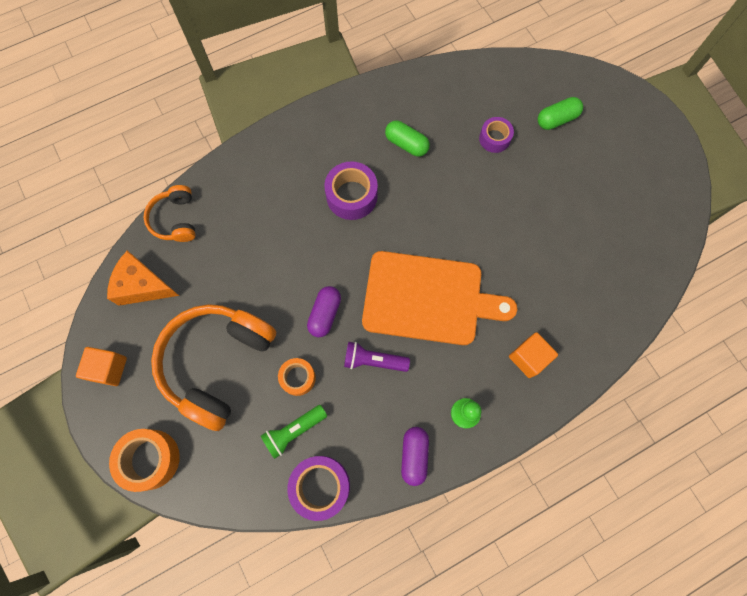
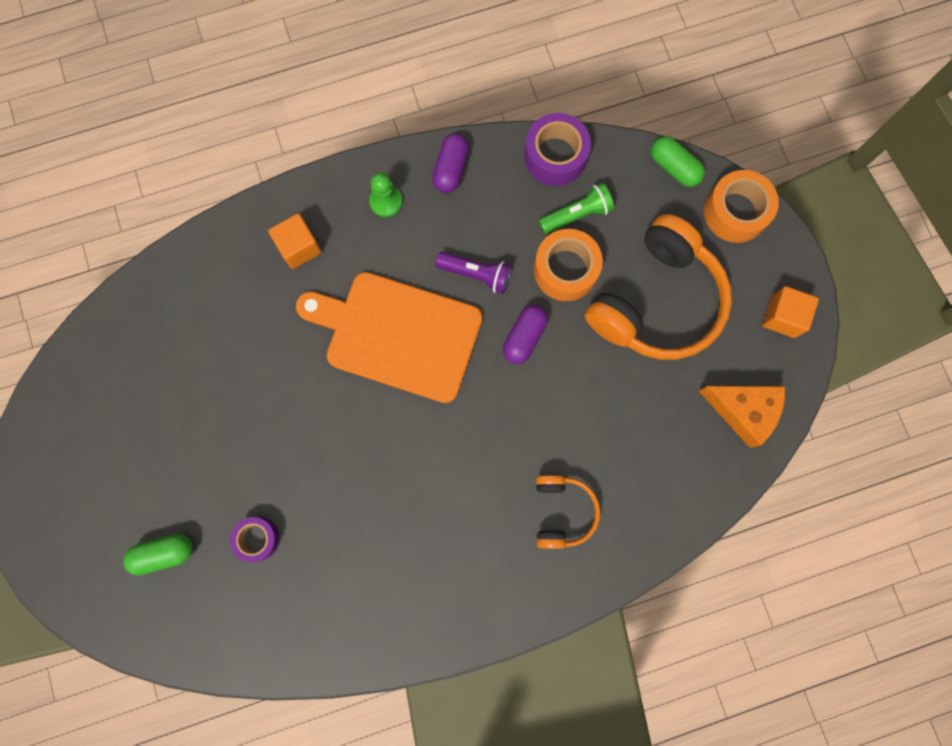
camera: 170 degrees left, 5 degrees up
(175, 219) = (700, 494): orange headphones -> orange headphones (562, 511)
(298, 378) = (565, 270): orange tape -> orange tape, size x1.59
(351, 196) = (466, 487): purple tape -> none
(406, 144) = (379, 552): green capsule -> green capsule (674, 167)

